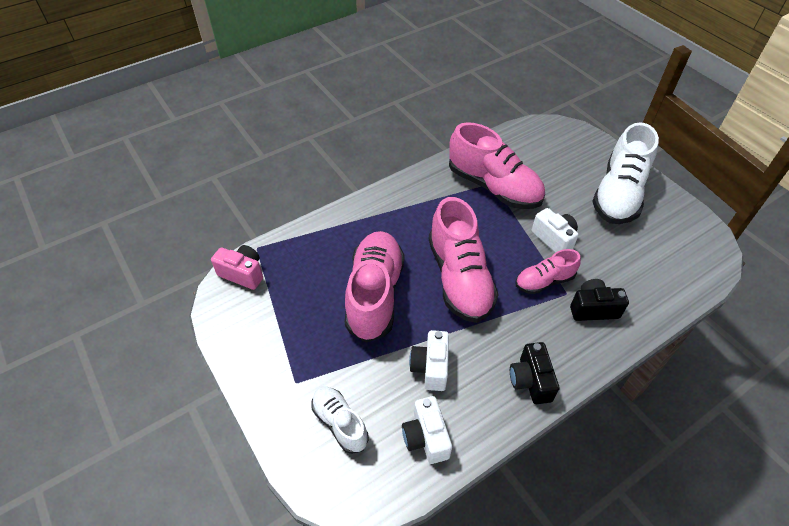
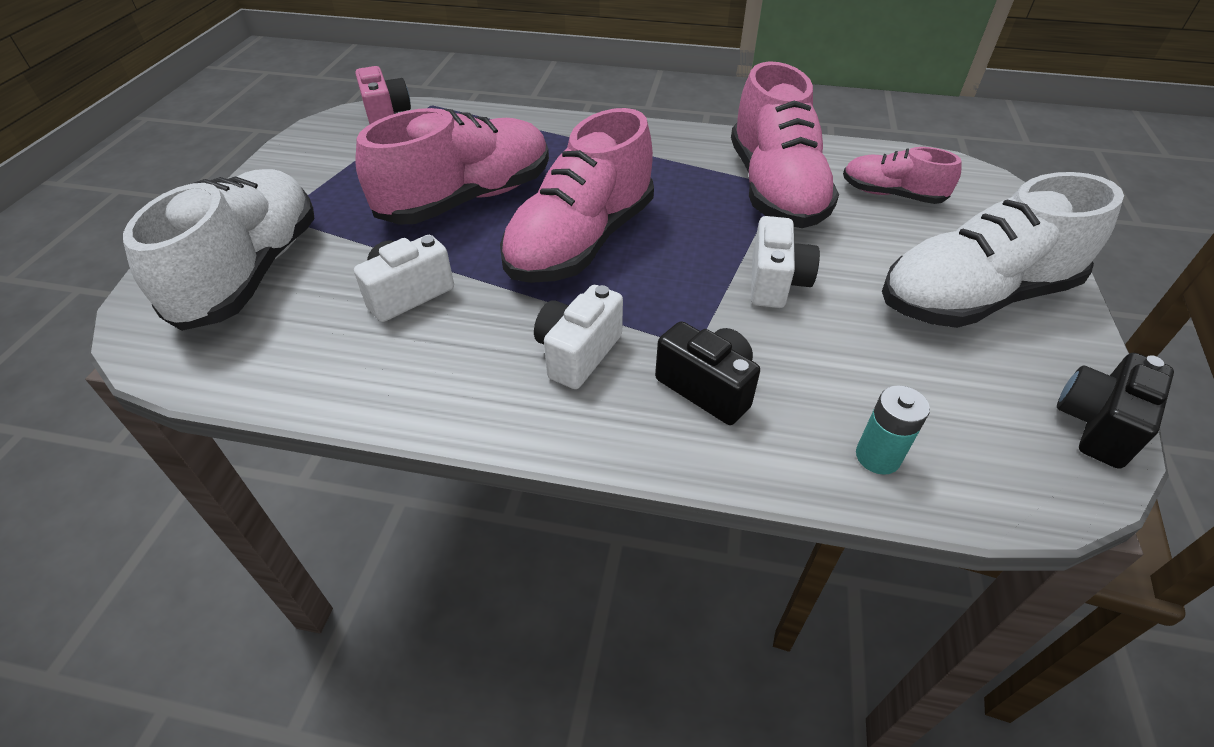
camera: 45 degrees right, 5 degrees down
(340, 423) = (251, 272): white shoe -> white shoe, size x1.85
(426, 437) = (292, 347): white camera -> white camera (578, 353)
(530, 381) = (488, 392): black camera -> black camera (1096, 425)
(544, 281) = (685, 313): pink shoe -> pink shoe (891, 195)
(668, 290) = (877, 456): none -> turquoise battery

